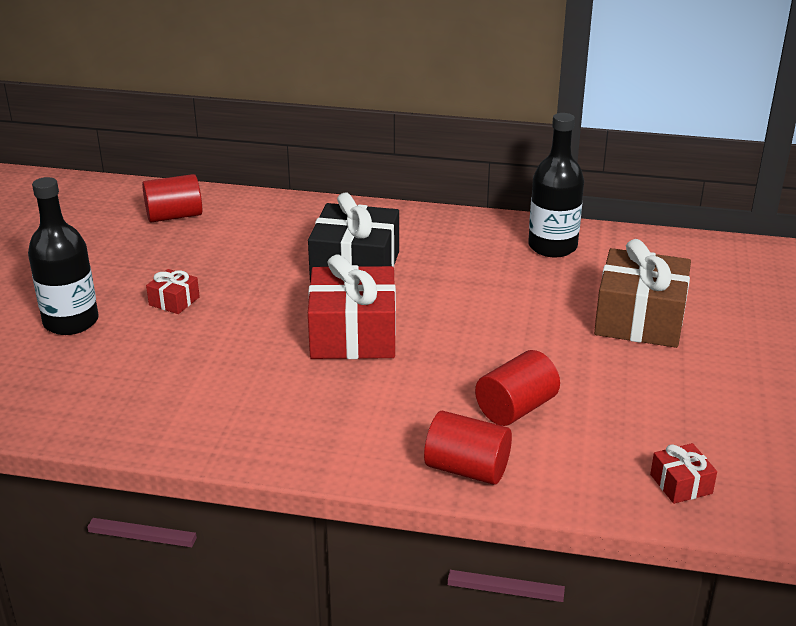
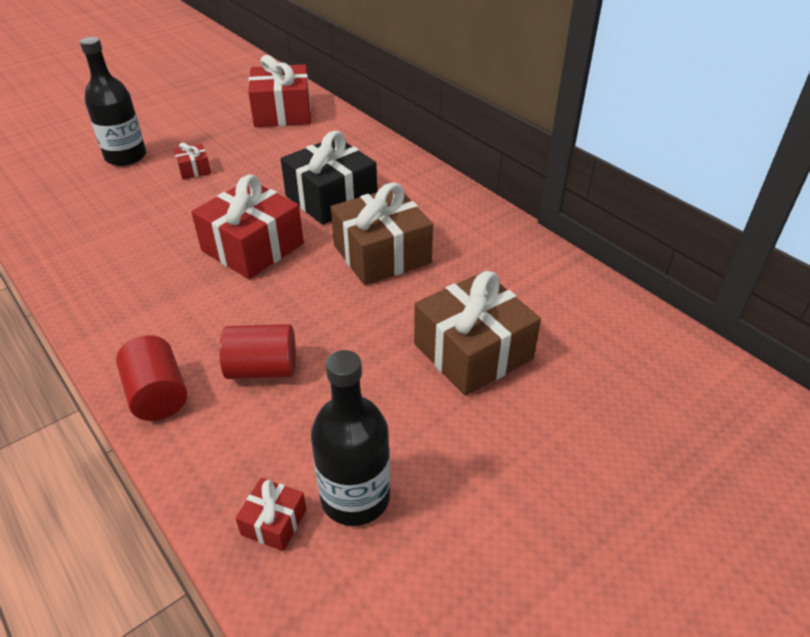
camera: 40 degrees right, 10 degrees up
(174, 216) = (282, 112): red cylinder -> red gift
(470, 289) = (382, 254): none -> brown gift
(552, 247) = (498, 250): black bottle -> black bottle (355, 497)

